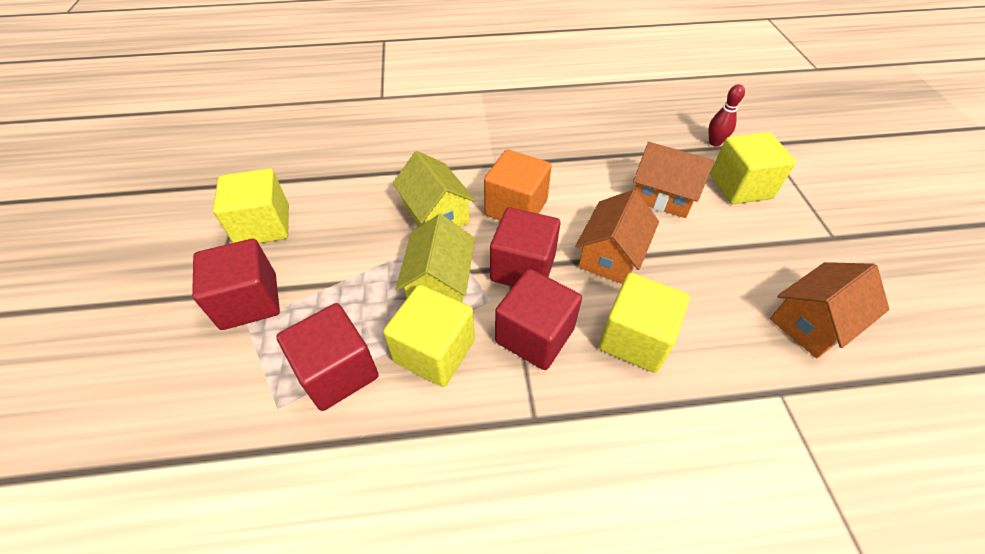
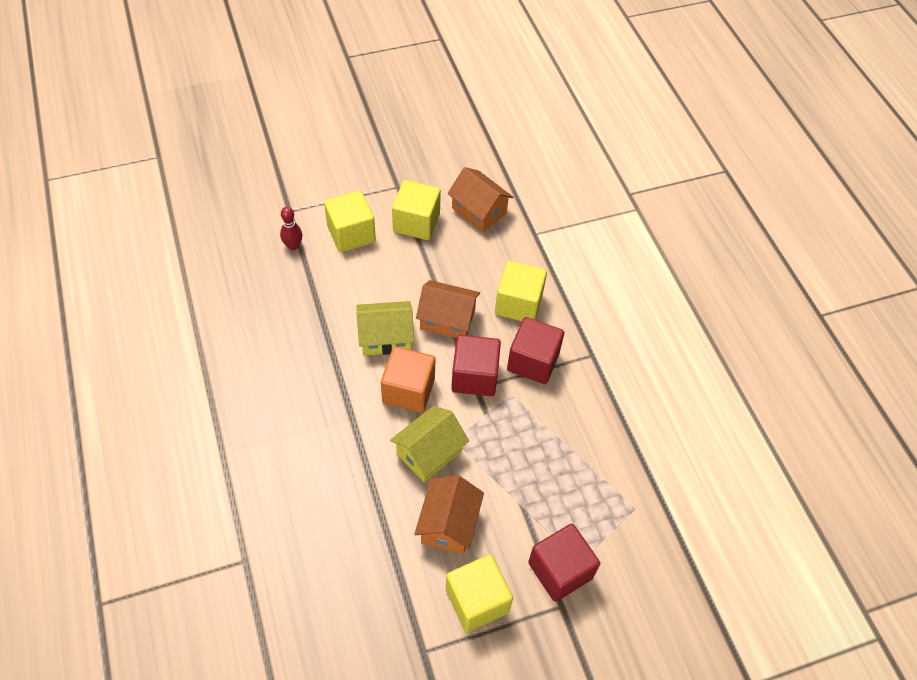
camera: 105 degrees left, 5 degrees up
(337, 371) = (598, 479): red cube -> none
(434, 351) = (563, 421): yellow cube -> yellow cube (416, 223)
(439, 283) = (504, 431): yellow house -> yellow house (385, 337)
(663, 196) = (372, 285): orange house -> orange house (448, 524)

